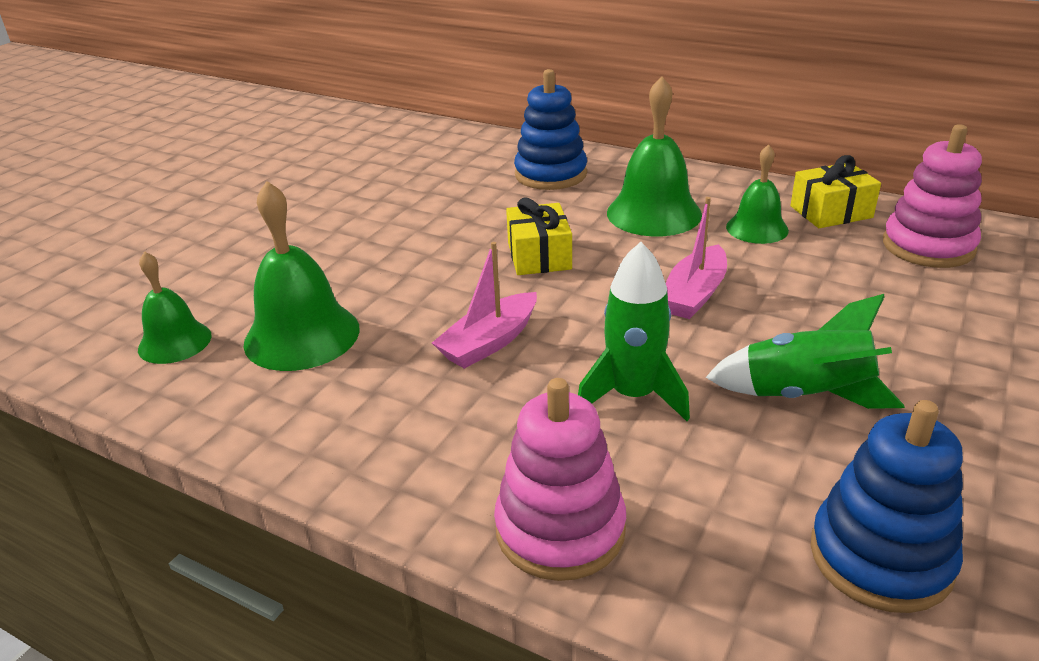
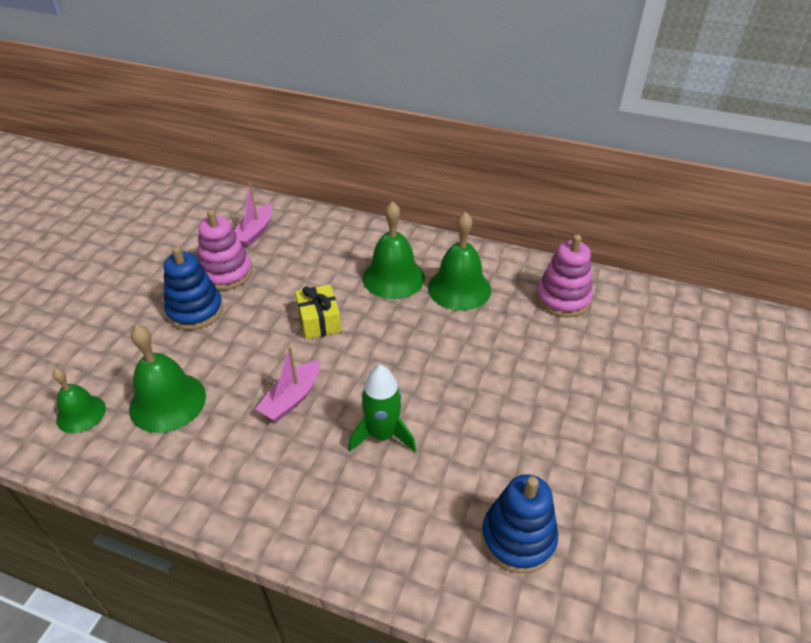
camera: 10 degrees left, 10 degrees up
(550, 174) = (323, 243): blue stacking toy -> blue stacking toy (195, 310)
(560, 529) = (343, 538): pink stacking toy -> pink stacking toy (226, 273)
(694, 294) = (419, 349): pink boat -> pink boat (255, 232)
(757, 228) = (459, 288): green bell -> green bell, size x1.62
(805, 396) = (483, 427): green rocket -> none
(831, 212) = (506, 271): yellow gift -> none

